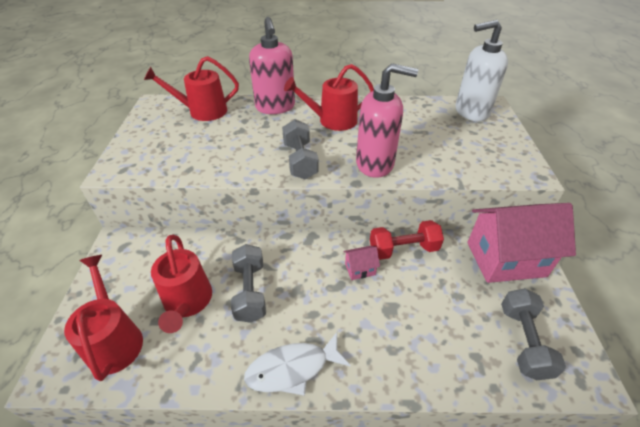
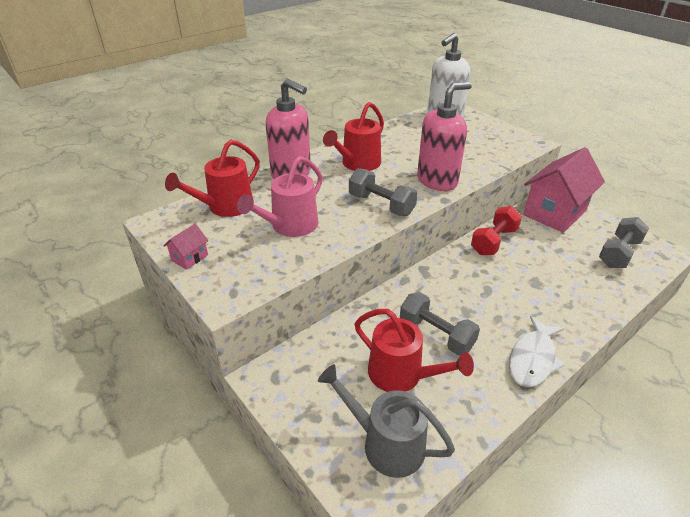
camera: 40 degrees left, 5 degrees down
(114, 340) = (386, 443): red watering can -> grey watering can
(218, 144) = (290, 226): none -> pink watering can
(360, 269) = (486, 270): pink house -> pink house (190, 258)
(523, 341) = (618, 253): grey dumbbell -> grey dumbbell turned 75 degrees clockwise

